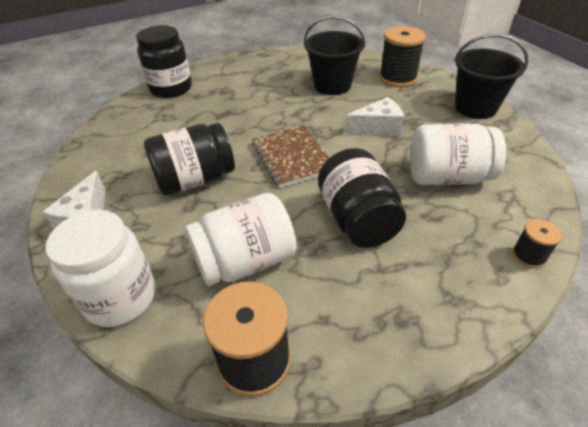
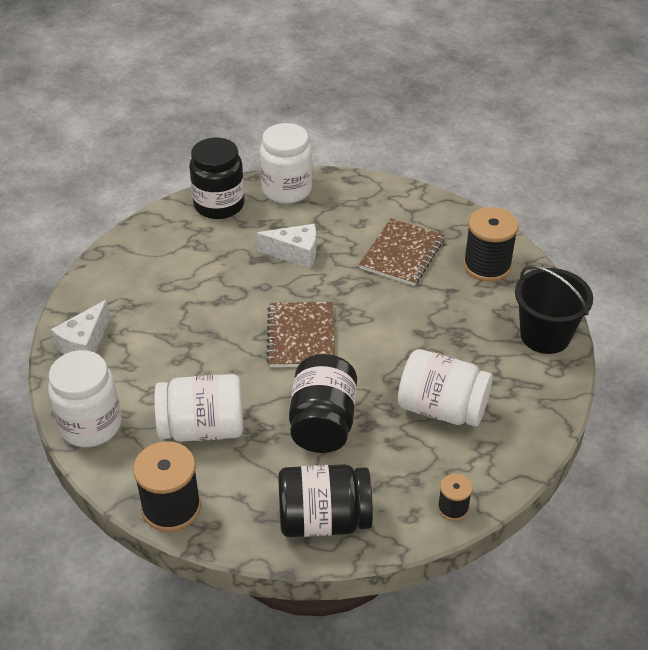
camera: 20 degrees right, 0 degrees up
(195, 180) = (195, 332): black jar -> black jar (324, 520)
(220, 69) = (287, 190): none -> white jar
(332, 85) = (402, 254): black bucket -> brown notebook
(377, 128) = (413, 329): white cheese -> white cheese (295, 254)

